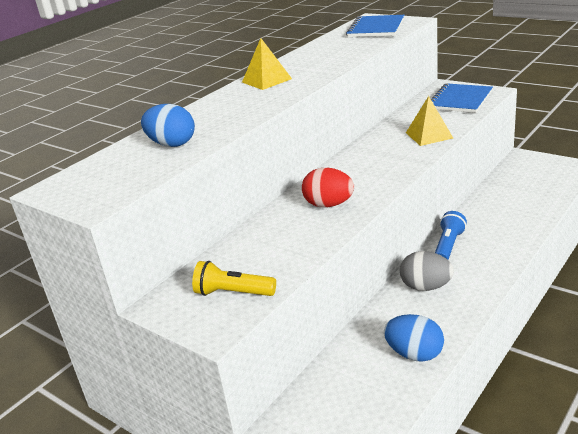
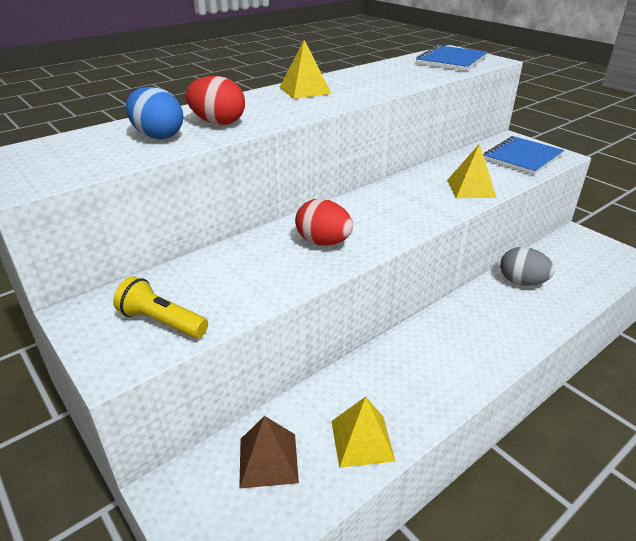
camera: 10 degrees right, 5 degrees up
(214, 123) = (218, 123): none -> red egg
(346, 387) = (268, 460): none -> brown pyramid
(414, 354) = (362, 440): blue egg -> yellow pyramid
(426, 287) = (410, 359): grey egg -> grey egg (521, 282)
(448, 246) = (456, 316): blue flashlight -> none

